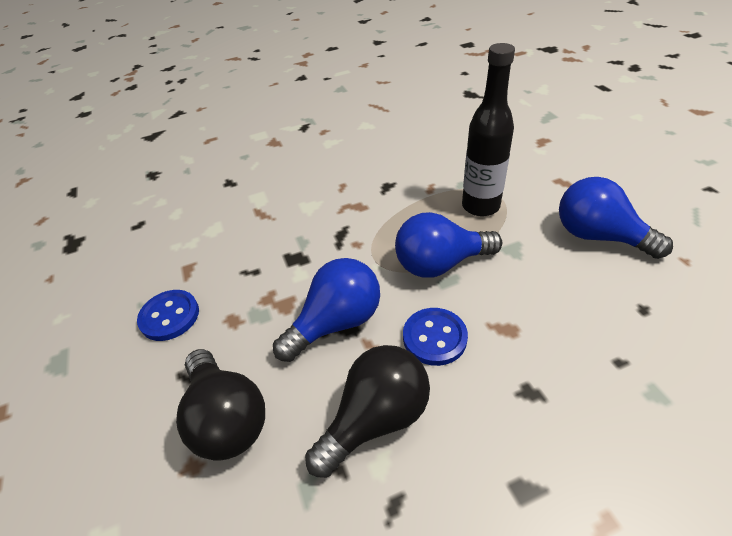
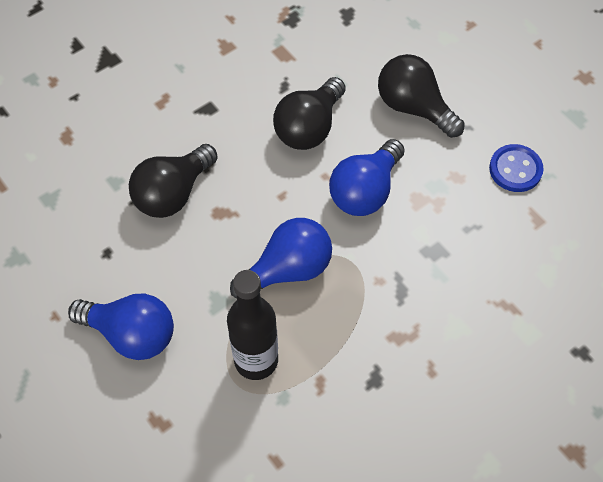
camera: 160 degrees right, 15 degrees up
(434, 337) = (279, 194): blue button -> none
(570, 362) = (173, 193): none -> black light bulb

